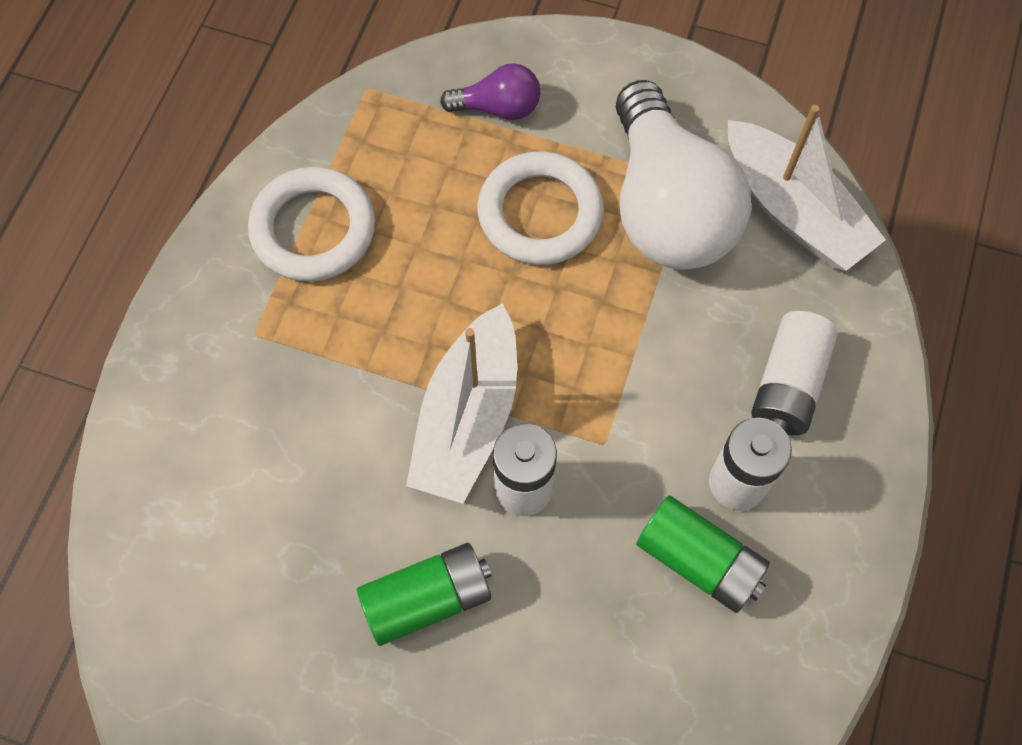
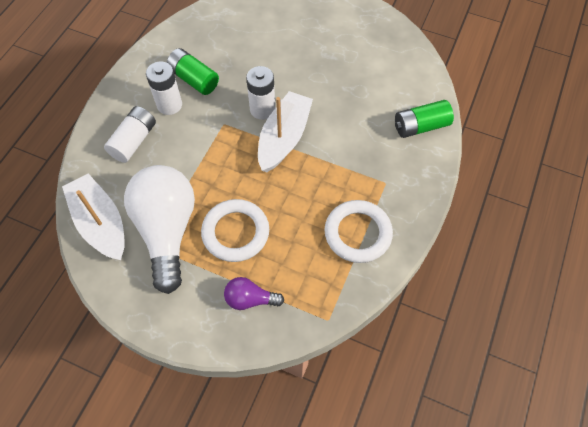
camera: 175 degrees left, 5 degrees down
(427, 599) = (306, 74): green battery -> green battery (420, 126)

